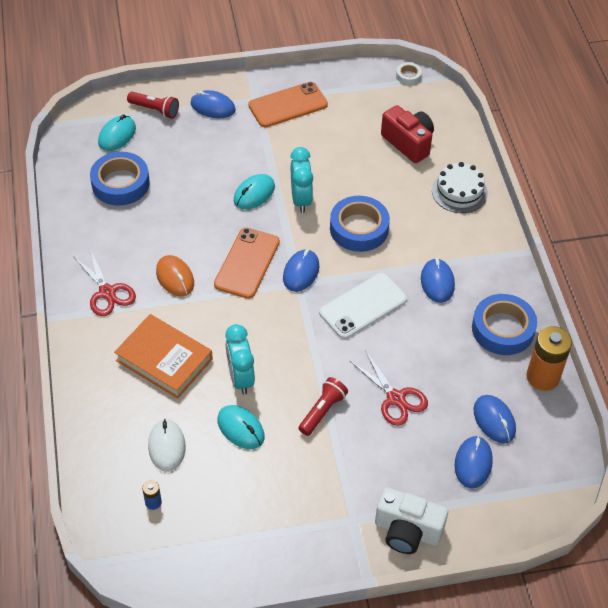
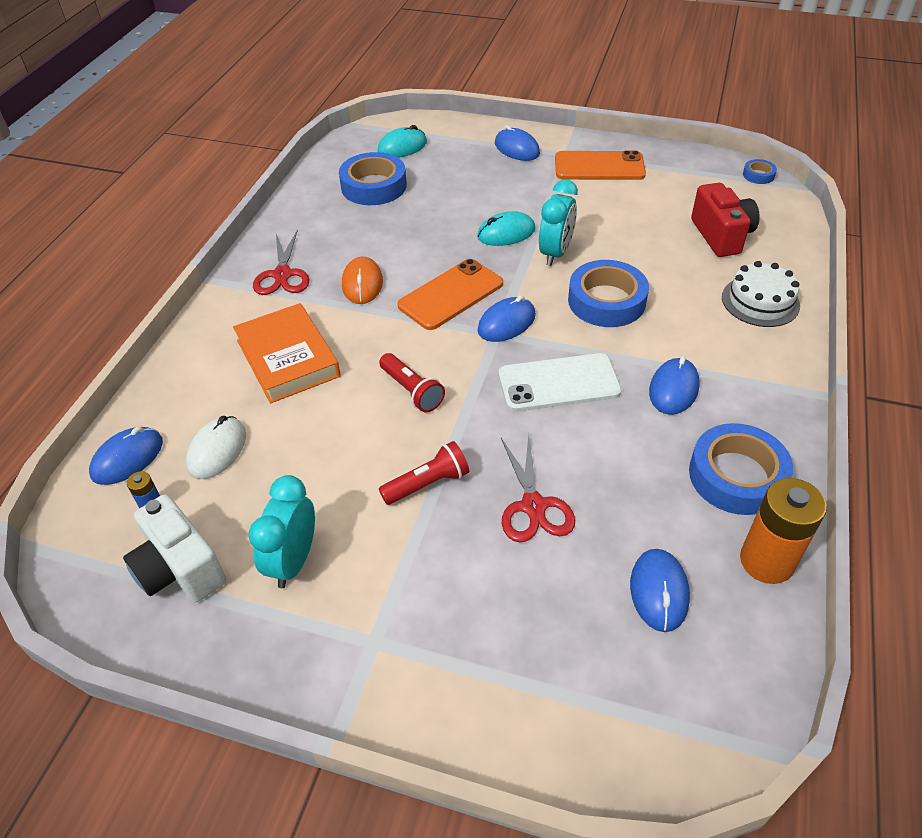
camera: 30 degrees right, 5 degrees down
(155, 110) = (456, 137): red flashlight -> red flashlight (412, 391)
(240, 378) = (357, 408): turquoise clock -> turquoise clock (293, 561)
(240, 428) = (315, 464): turquoise mouse -> none
(407, 531) = (437, 694): white camera -> white camera (180, 568)
(408, 76) = (758, 175): white tape -> blue tape
(473, 463) = (593, 639): blue mouse -> blue mouse (128, 458)

